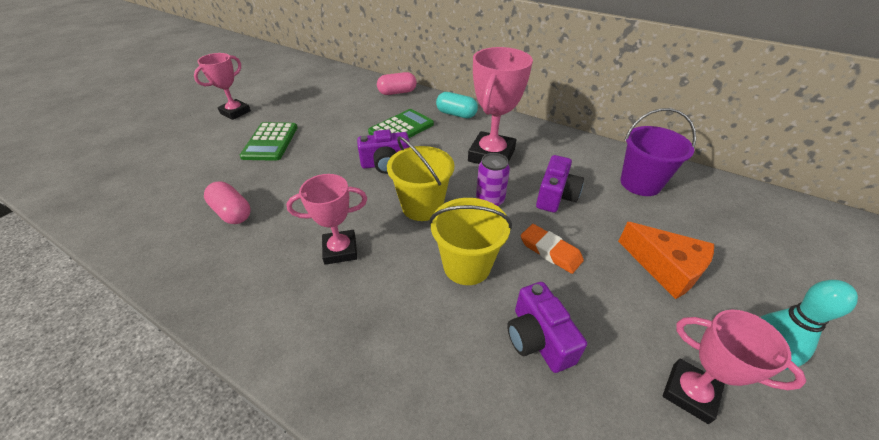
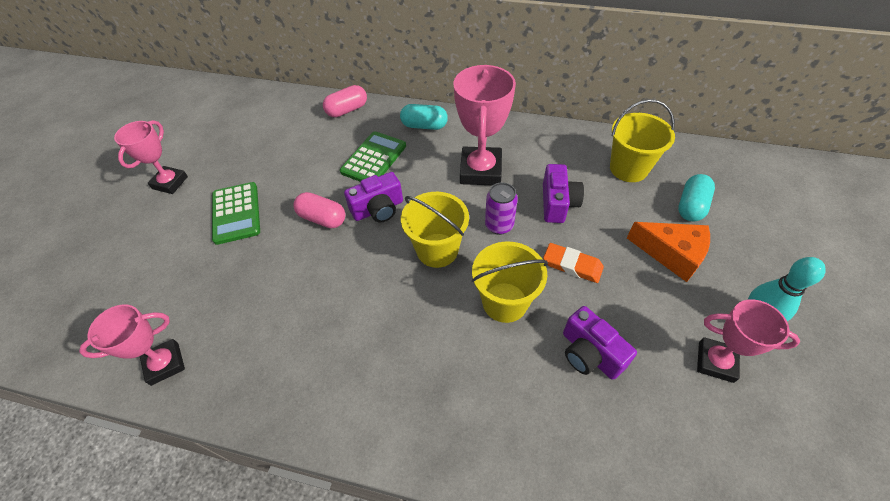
camera: 15 degrees left, 10 degrees up
(232, 212) = (245, 312): pink capsule -> pink capsule (322, 218)
(340, 250) = (380, 321): pink trophy -> pink trophy (165, 364)
(640, 183) = (628, 168): purple bucket -> yellow bucket
(701, 230) = (691, 206): none -> turquoise capsule

